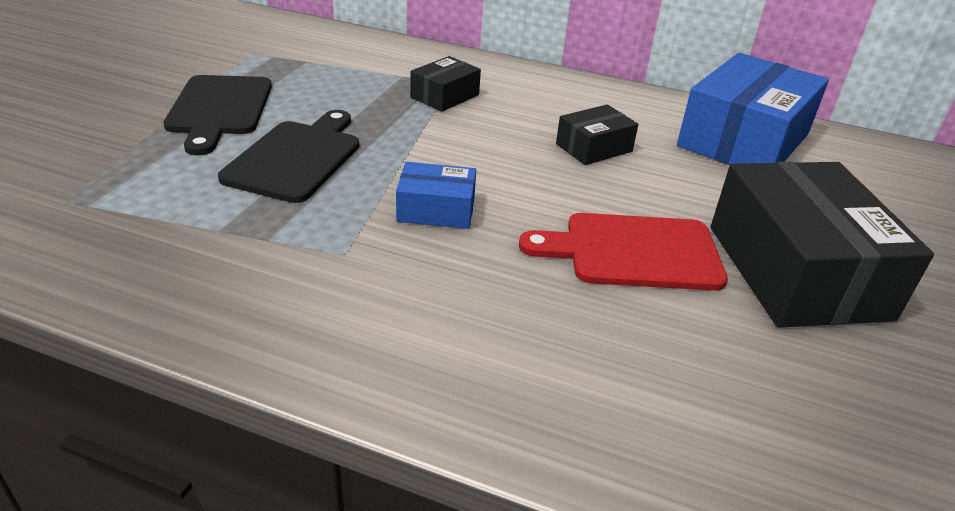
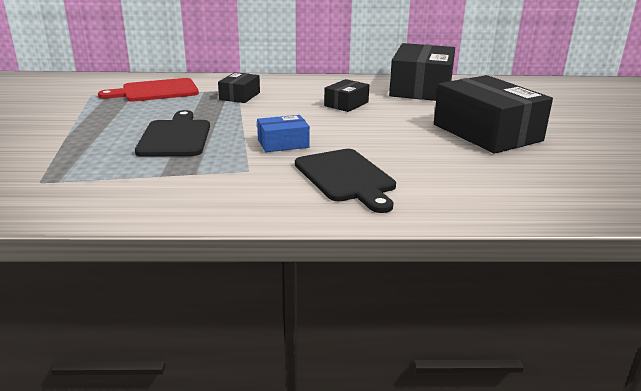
camera: 20 degrees left, 10 degrees down
(219, 109) = (99, 124): black cutting board -> black cutting board (346, 178)
(633, 252) = (403, 140): red cutting board -> red cutting board (156, 91)
(744, 140) = (421, 88): blue box -> black box

